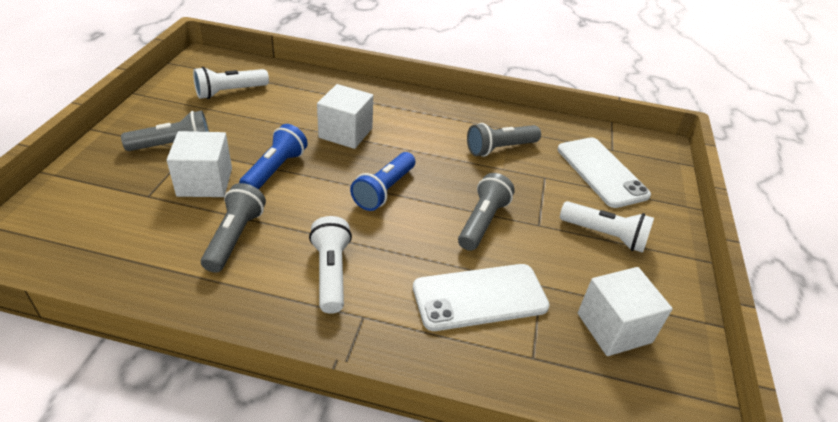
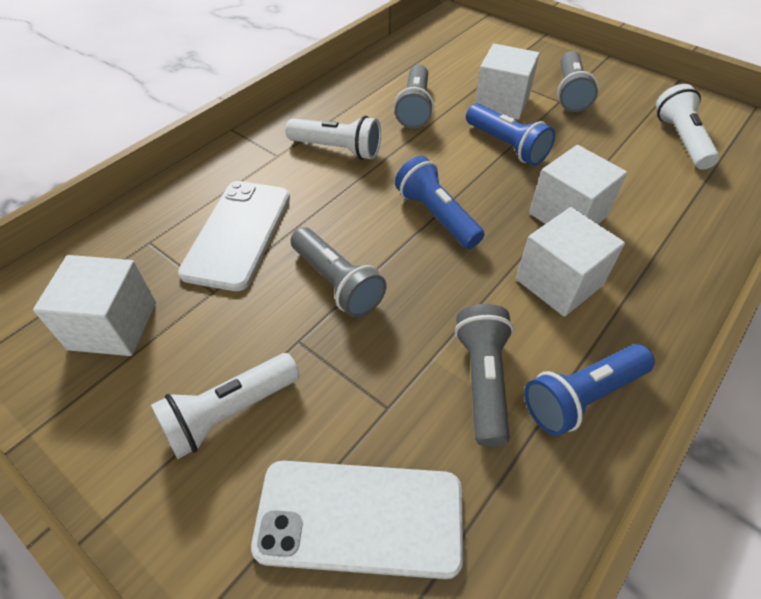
camera: 120 degrees right, 10 degrees up
(235, 237) = (415, 108): grey flashlight -> grey flashlight turned 60 degrees clockwise
(410, 131) = (559, 282): none -> white cube
(481, 118) = (582, 396): none -> blue flashlight

